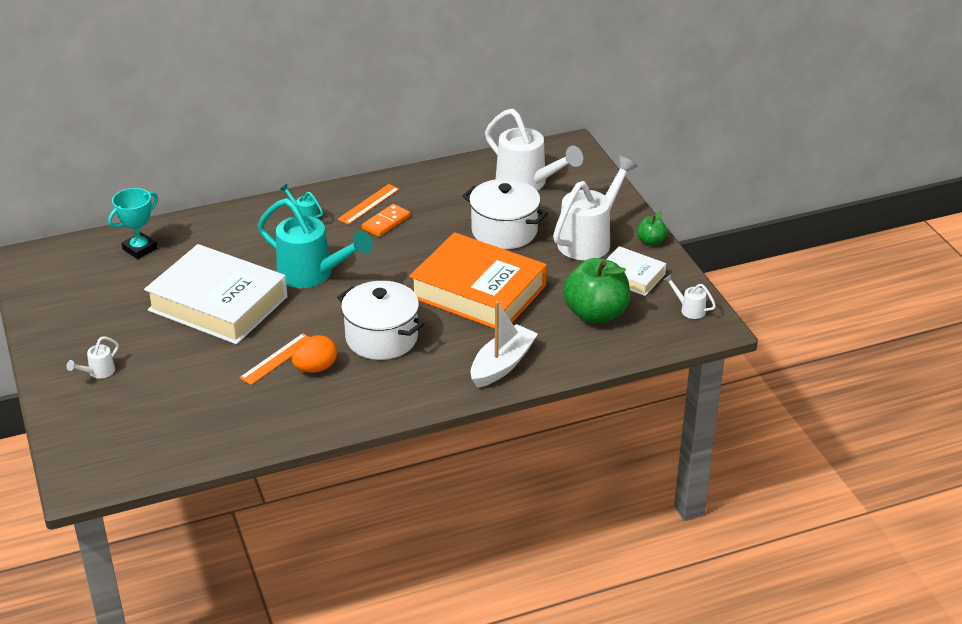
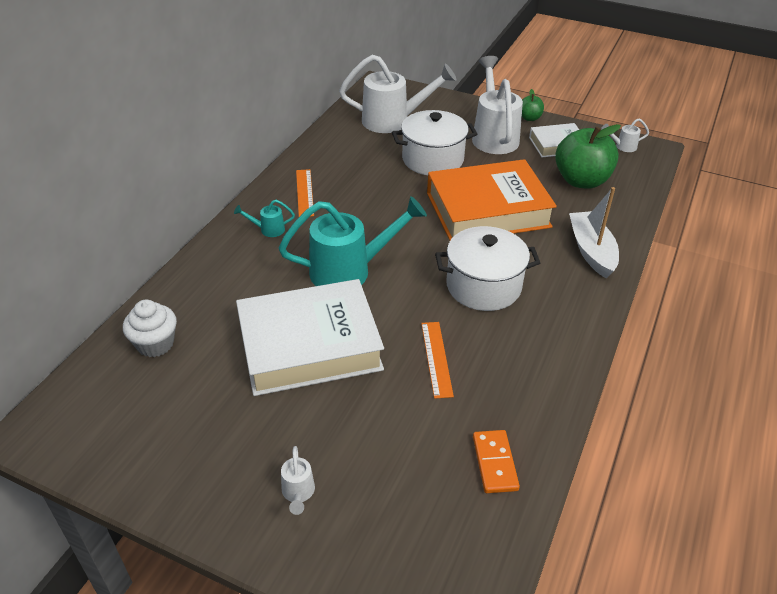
camera: 45 degrees left, 5 degrees up
(140, 249) = (155, 344): turquoise trophy -> white cupcake
(315, 368) = (478, 344): orange egg -> none
(386, 222) = (340, 199): orange domino -> orange domino (495, 463)

